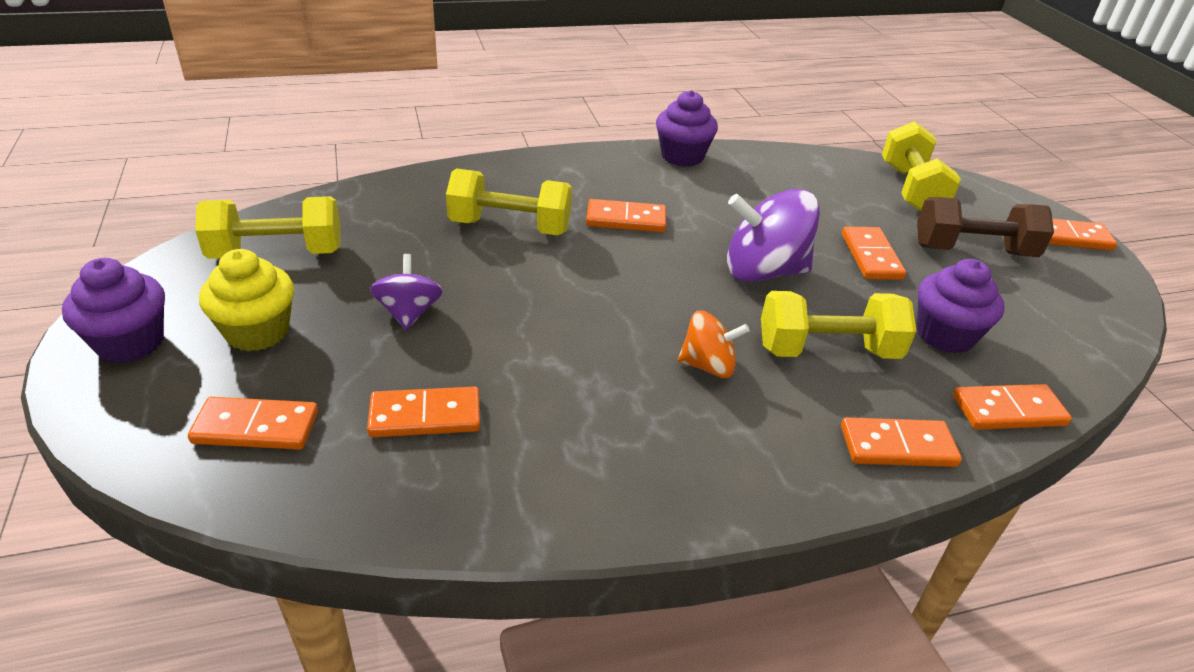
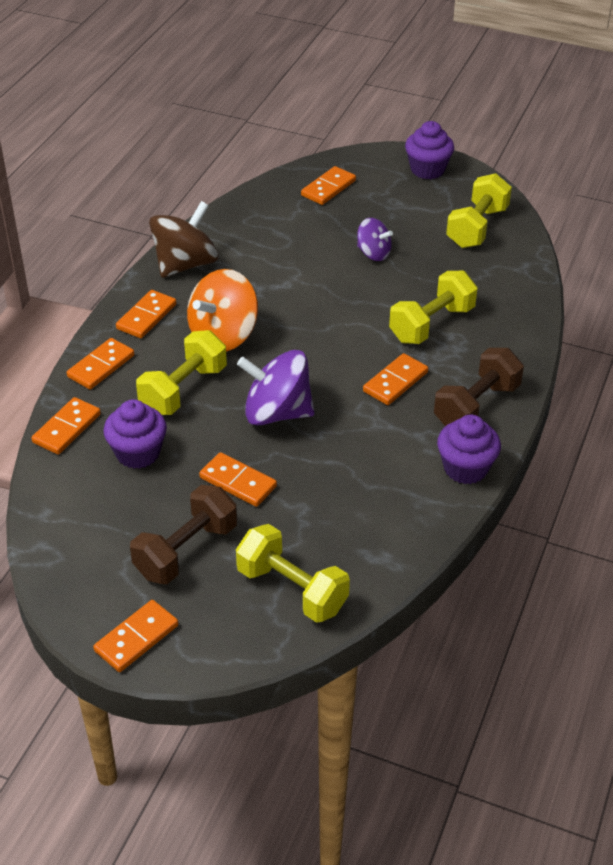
camera: 130 degrees right, 5 degrees up
(257, 331) = (402, 204): yellow cupcake -> none
(425, 416) = (287, 232): orange domino -> orange domino (146, 316)
(602, 170) = (476, 406): none -> brown dumbbell
(613, 490) = (185, 264): none -> brown spinning top
(708, 365) = (223, 336): orange spinning top -> orange spinning top, size x1.73
(763, 271) = (277, 413): purple spinning top -> purple spinning top turned 120 degrees counterclockwise

